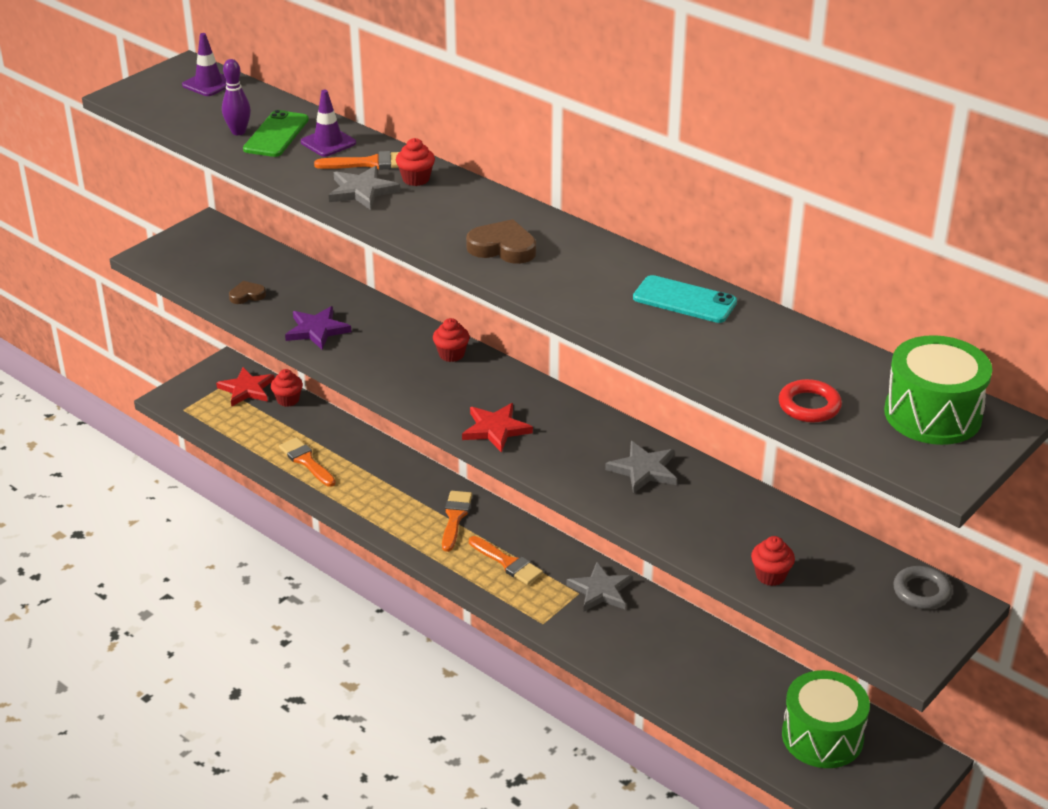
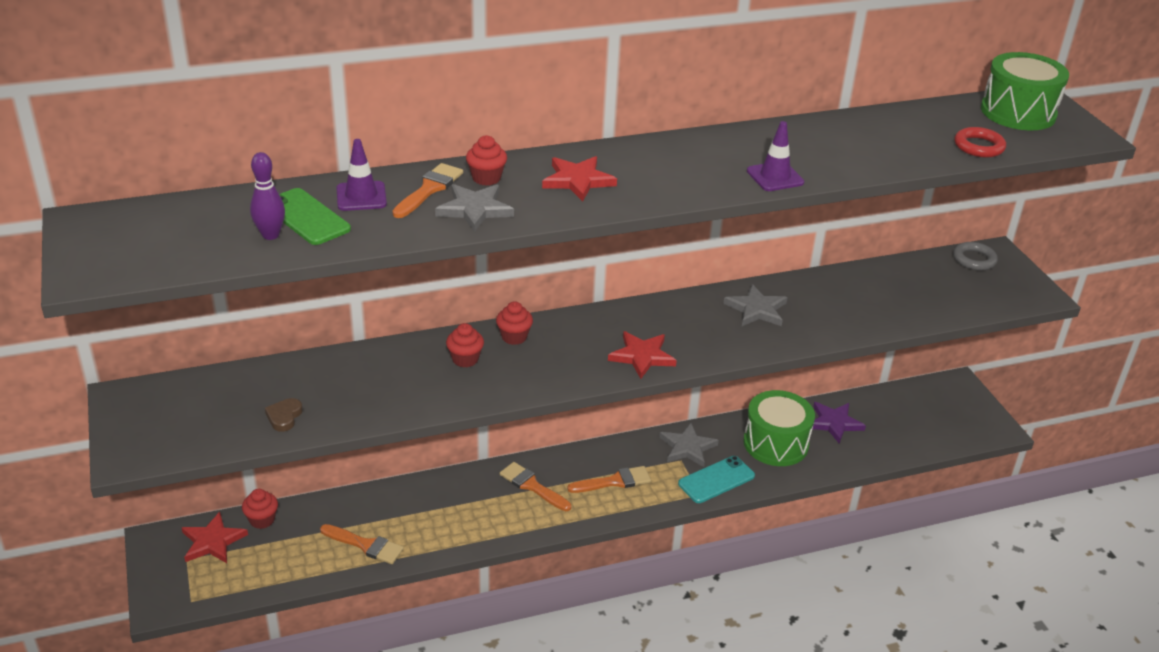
camera: 60 degrees left, 0 degrees up
(208, 84) = (142, 220): purple traffic cone -> purple traffic cone (775, 177)
(306, 461) = (365, 545): orange brush -> orange brush turned 150 degrees counterclockwise
(317, 330) = (394, 396): purple star -> purple star (834, 423)
(461, 217) = (578, 180): none -> red star
(503, 247) = (648, 180): brown heart -> none
(684, 300) = (802, 138): turquoise phone -> turquoise phone (716, 480)
(770, 575) = (919, 308): red cupcake -> red cupcake (465, 359)
(822, 737) = (910, 416): green drum -> green drum (775, 443)

